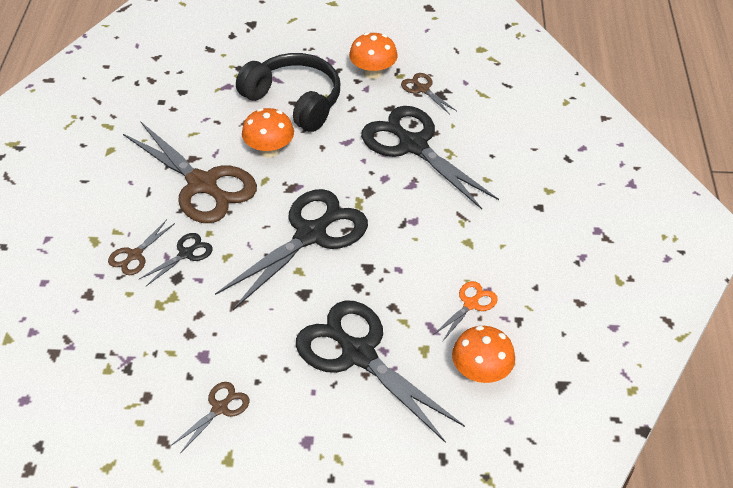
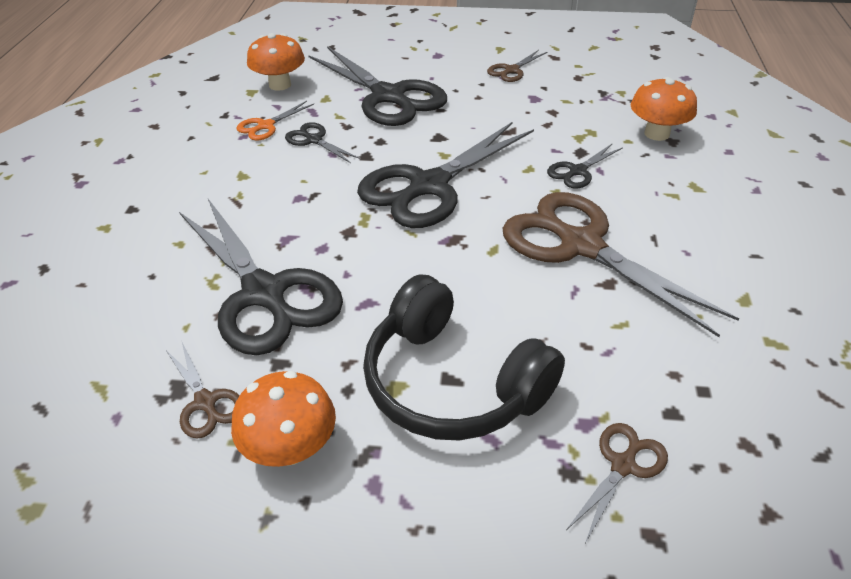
camera: 175 degrees left, 5 degrees down
(134, 255) = (638, 171): brown scissors -> brown scissors (623, 465)
(269, 150) = (490, 292): orange mushroom -> orange mushroom (657, 134)
(419, 286) = (313, 140): none -> black scissors

